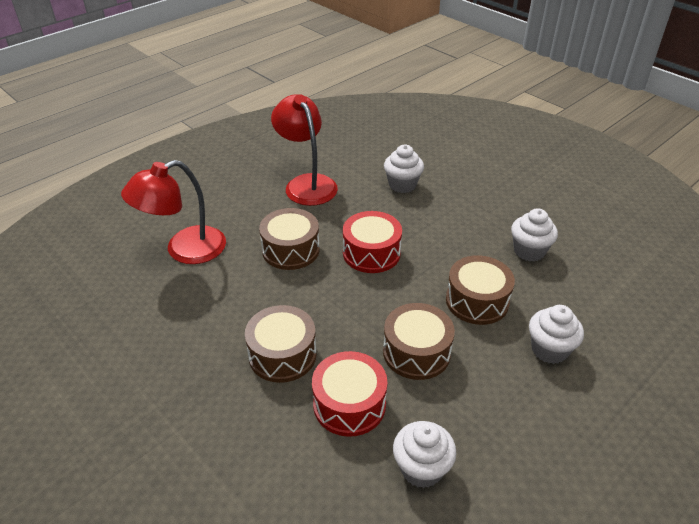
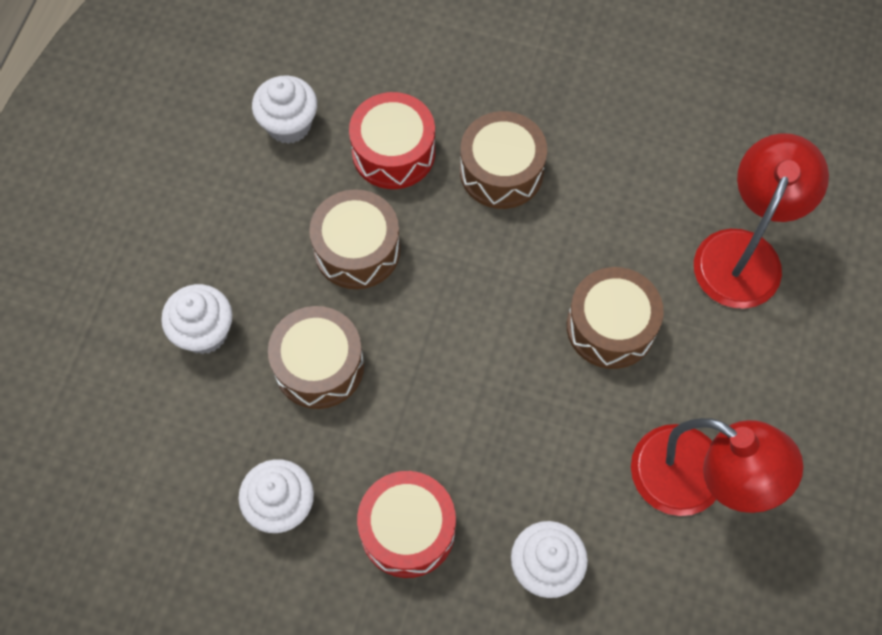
camera: 150 degrees right, 25 degrees up
(371, 253) = (500, 380): red drum -> red drum (407, 530)

